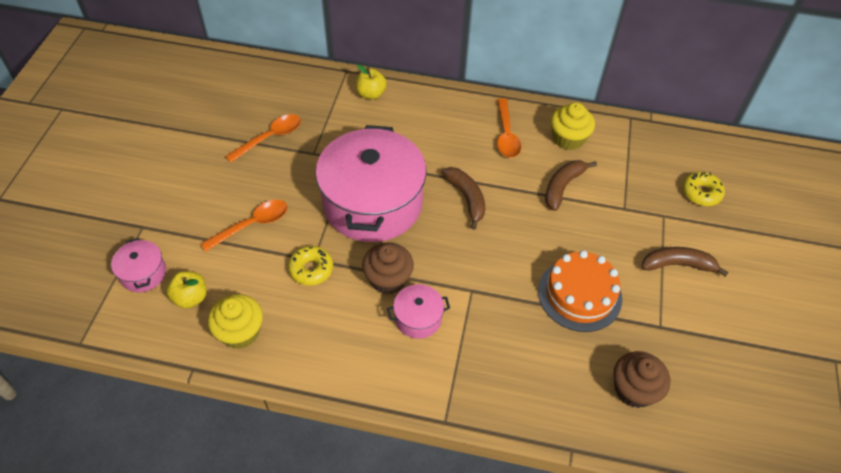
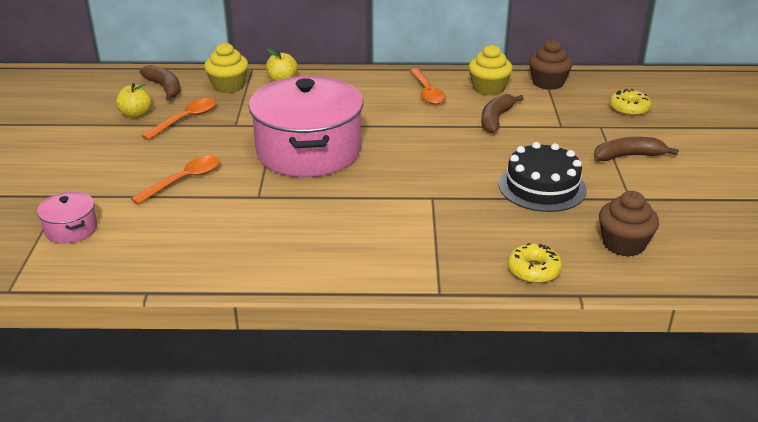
camera: 10 degrees left, 20 degrees down
(191, 298) = (130, 240): yellow apple -> yellow apple (136, 114)
(240, 332) = (193, 258): yellow cupcake -> yellow cupcake (228, 86)
(311, 269) = (258, 203): yellow donut -> yellow donut (533, 270)
(388, 279) = (343, 200): brown cupcake -> brown cupcake (548, 83)
(418, 318) = (384, 223): pink pot -> none
(466, 198) = (403, 137): brown banana -> brown banana (164, 88)
(579, 294) = (542, 187): orange cake -> black cake

